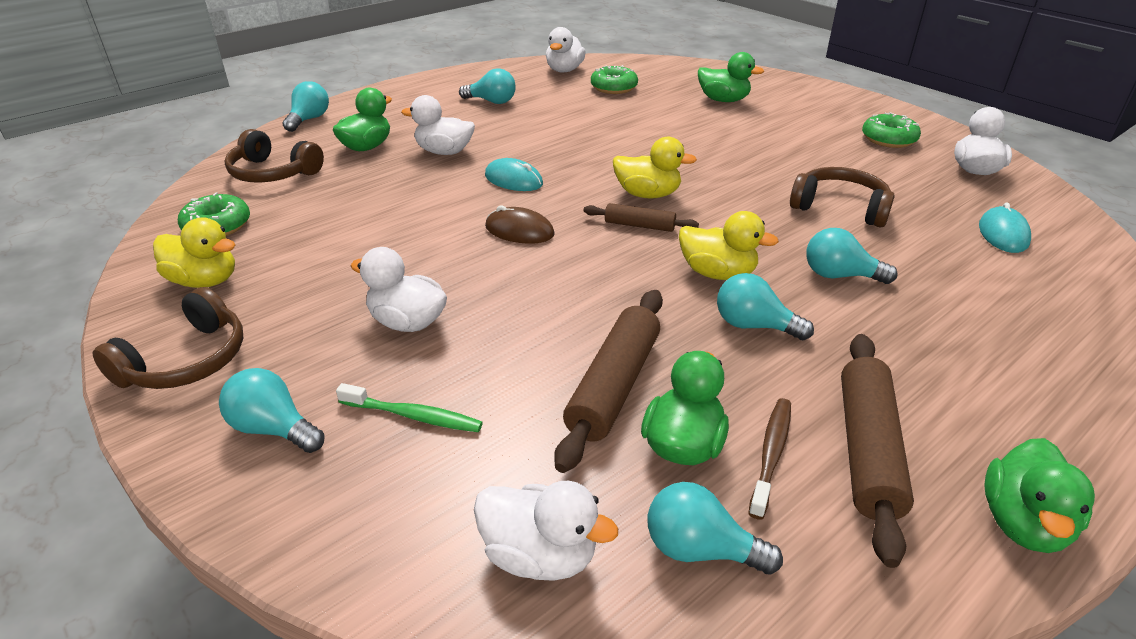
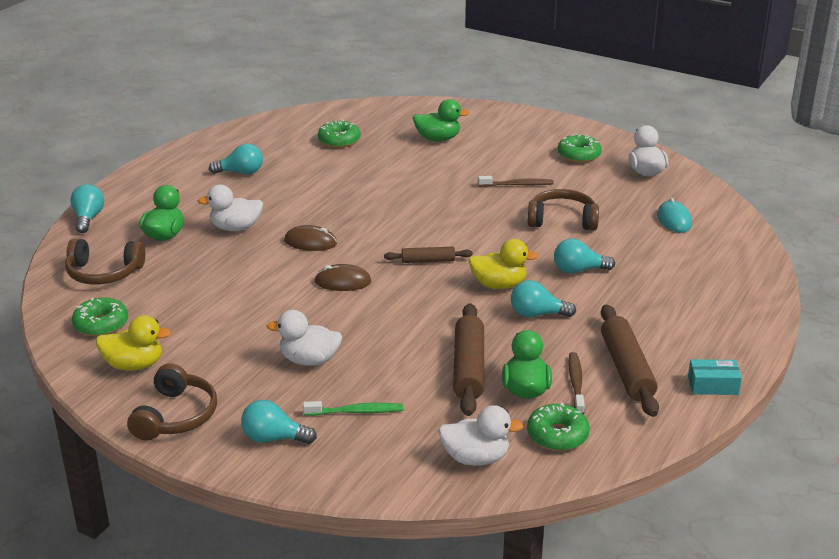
camera: 20 degrees left, 5 degrees down
(513, 180) = (310, 242): turquoise mouse -> brown mouse
(564, 70) = (284, 129): white duck -> none
(647, 194) = (421, 235): yellow duck -> none
(700, 549) = (557, 435): turquoise light bulb -> green donut
(797, 159) = (517, 185): none -> brown toothbrush
(1022, 523) = (713, 385): green duck -> turquoise box

